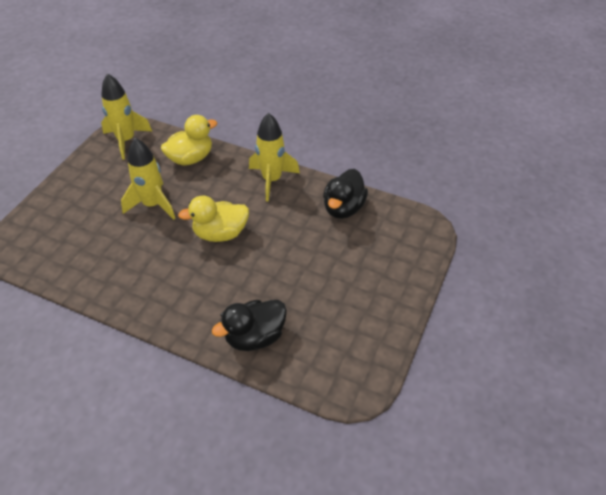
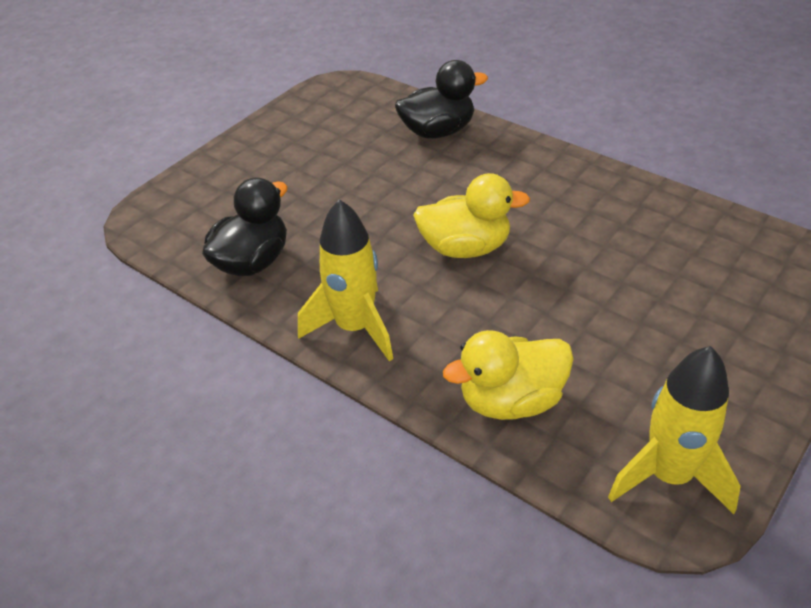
camera: 165 degrees left, 5 degrees down
(153, 205) = (583, 309): yellow rocket -> none

